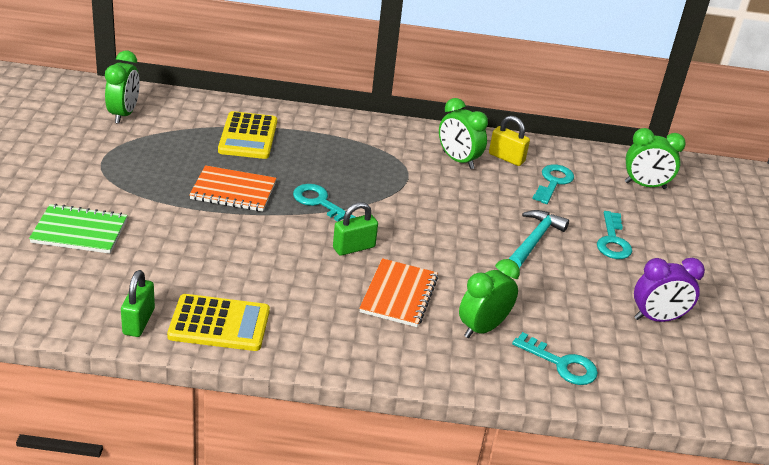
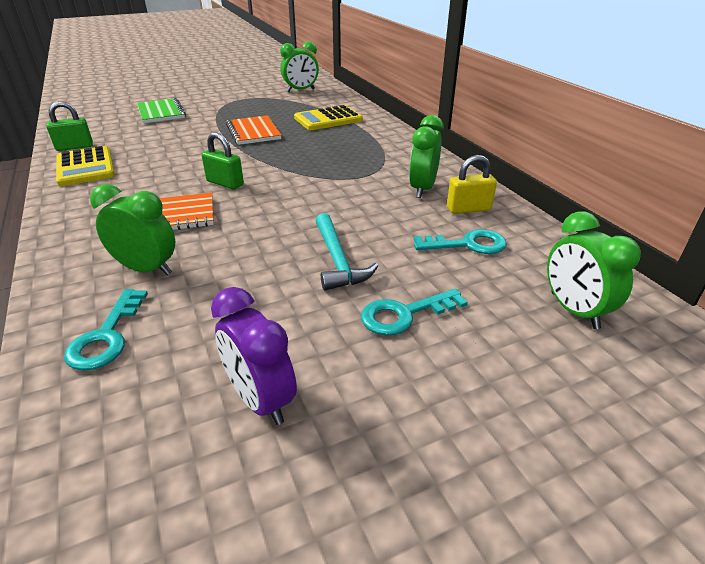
camera: 65 degrees right, 0 degrees up
(319, 203) = (274, 158): turquoise key -> none
(506, 158) = (468, 209): yellow padlock -> yellow padlock turned 75 degrees clockwise
(534, 240) = (338, 260): turquoise hammer -> turquoise hammer turned 75 degrees clockwise

